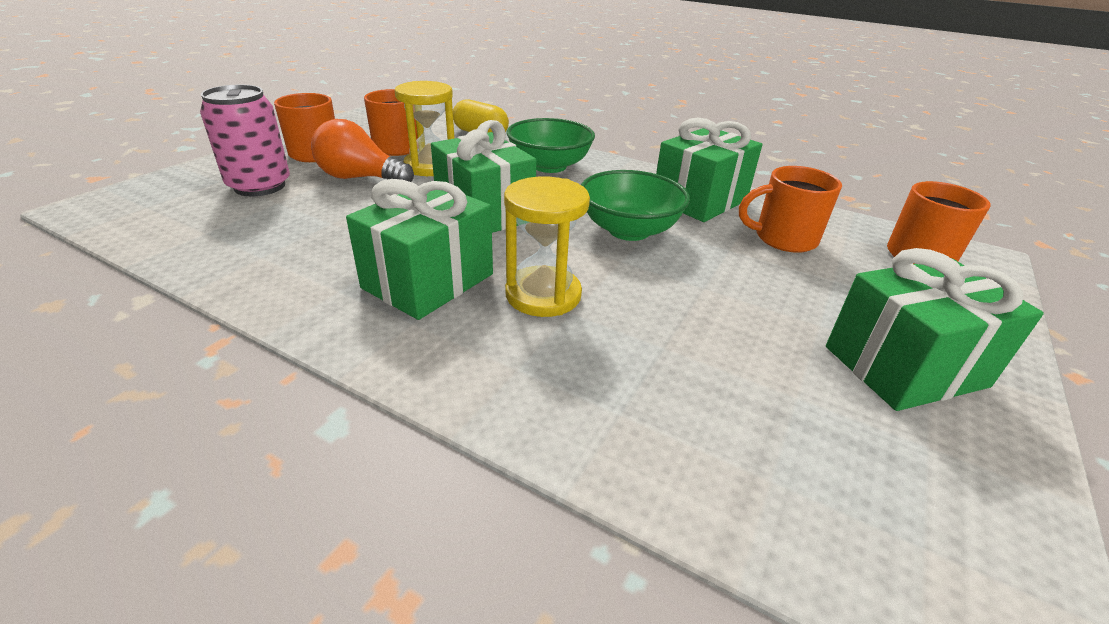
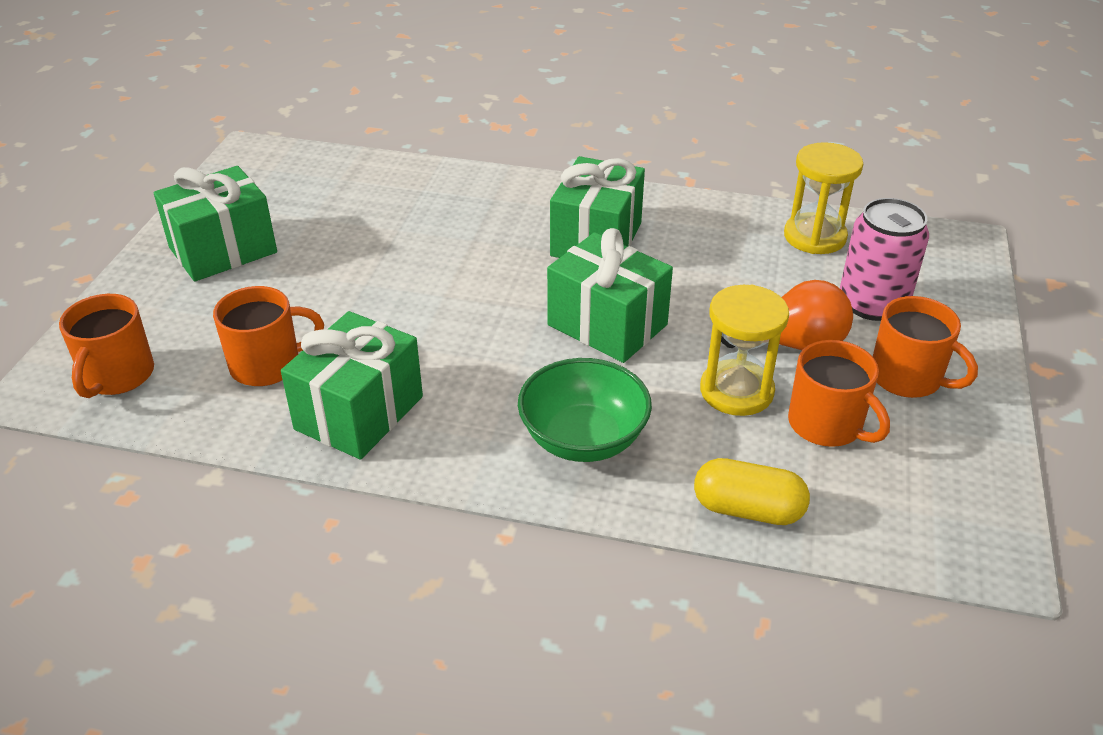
camera: 165 degrees right, 5 degrees up
(543, 295) = (499, 247): yellow hourglass -> yellow hourglass (814, 237)
(629, 230) = (442, 336): green bowl -> none

